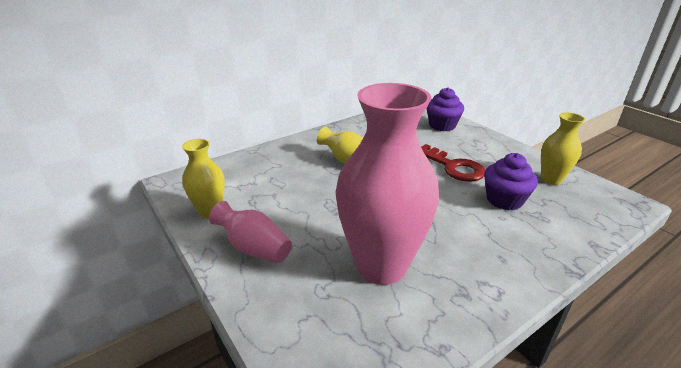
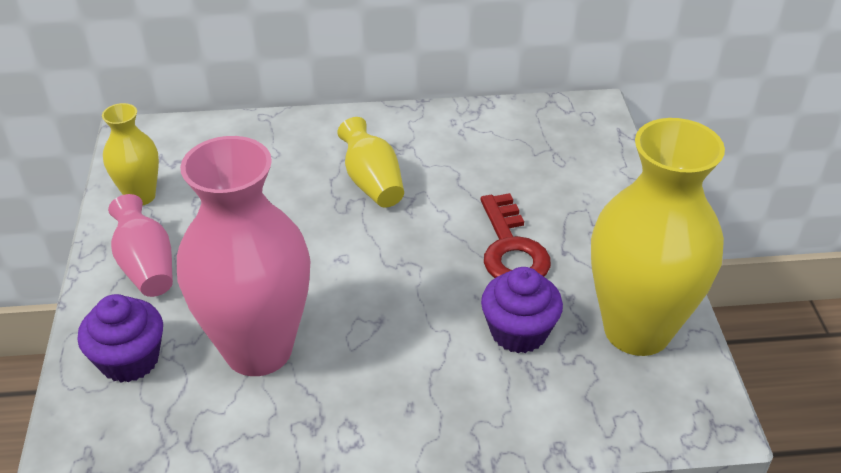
camera: 30 degrees right, 10 degrees up
(442, 125) = (587, 165): purple cupcake -> purple cupcake (129, 360)
(551, 179) = (637, 330): yellow vase -> yellow vase, size x2.00

